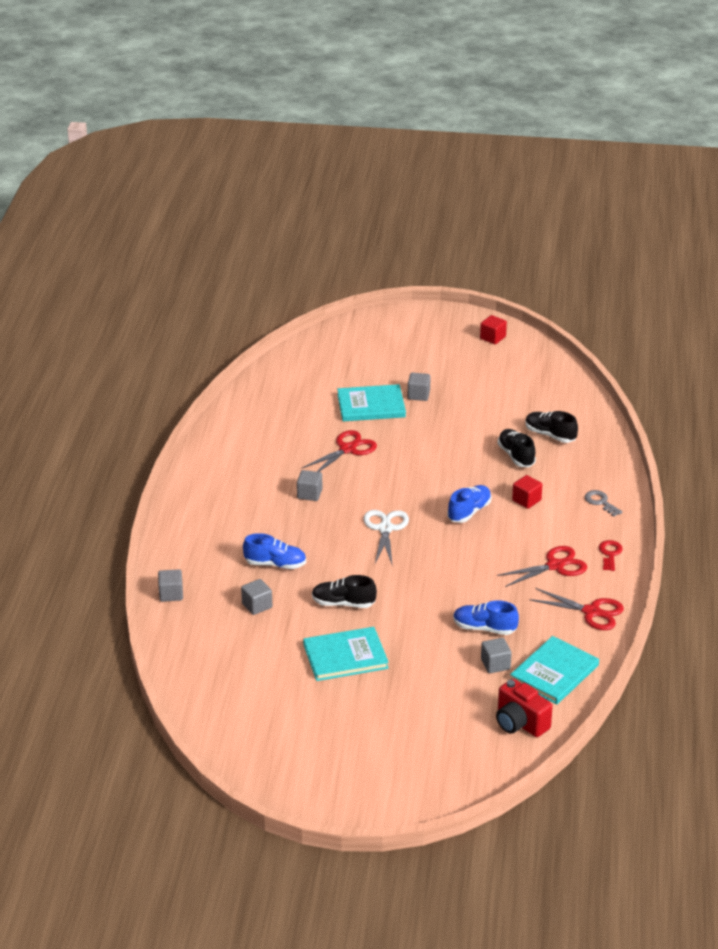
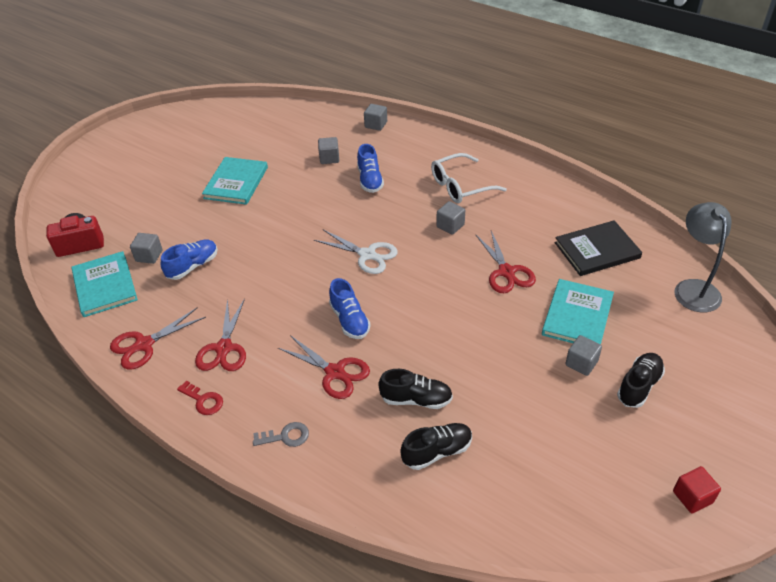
camera: 120 degrees right, 10 degrees up
(245, 504) = (460, 186): none -> white glasses
(275, 564) = (370, 180): blue shoe -> blue shoe turned 45 degrees counterclockwise
(284, 411) = (597, 250): none -> black book
(297, 361) = (693, 288): none -> grey lamp
(343, 603) = (293, 200): black shoe -> black shoe (639, 386)
(526, 500) = (335, 372): red cube -> red scissors

